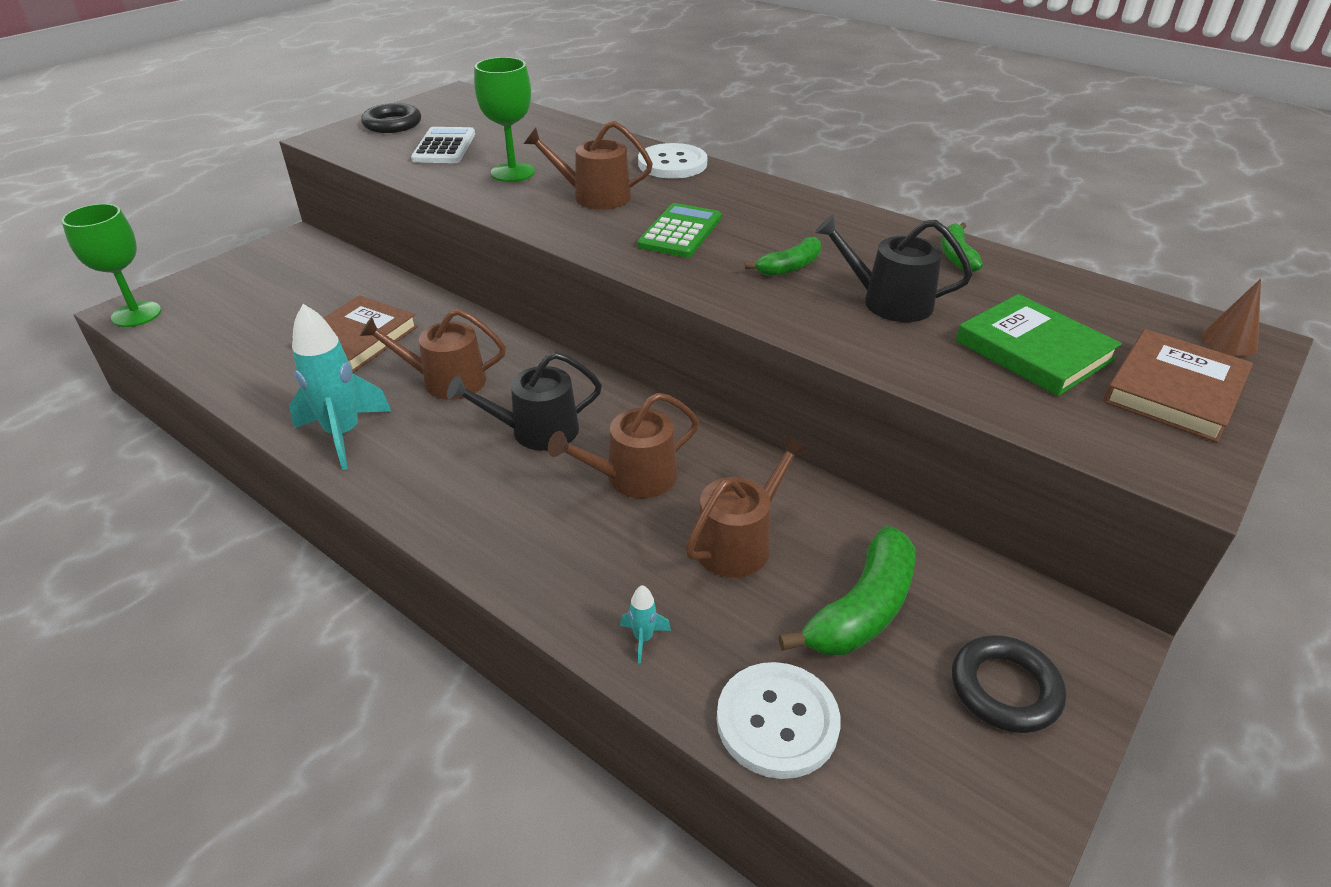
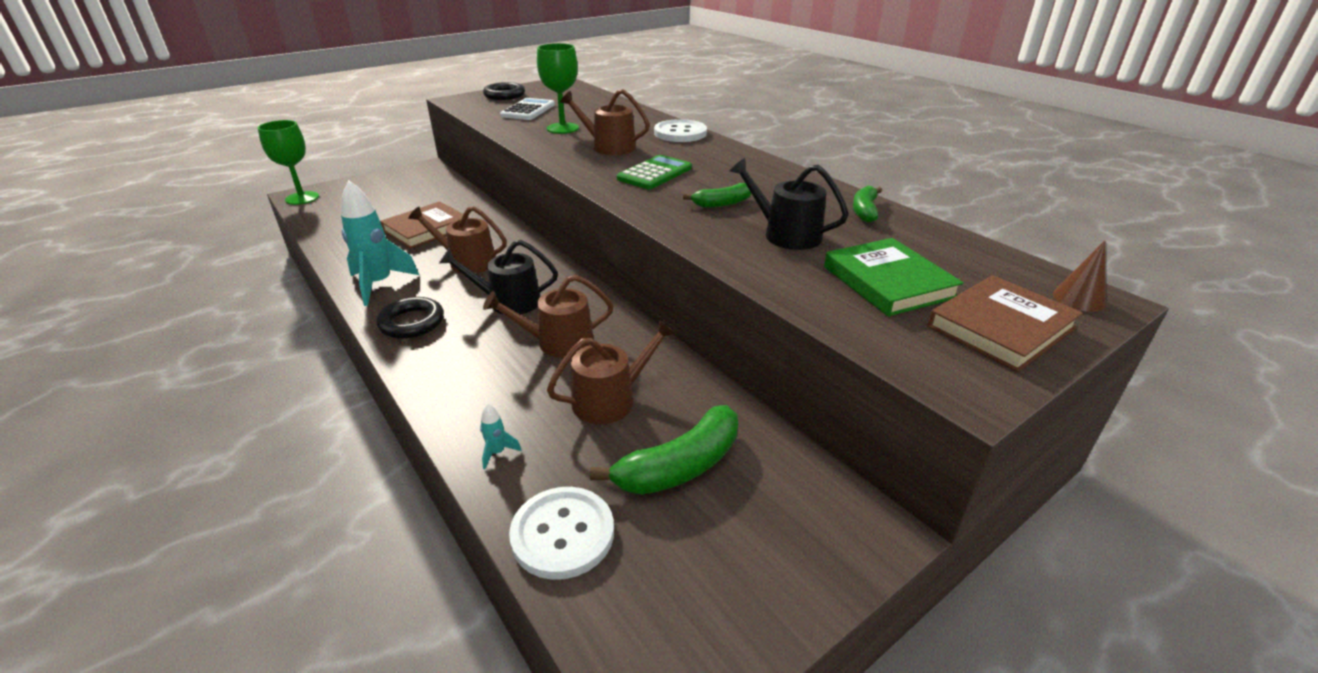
camera: 15 degrees right, 5 degrees down
(1005, 689) = (768, 552): black ring -> black ring (412, 322)

